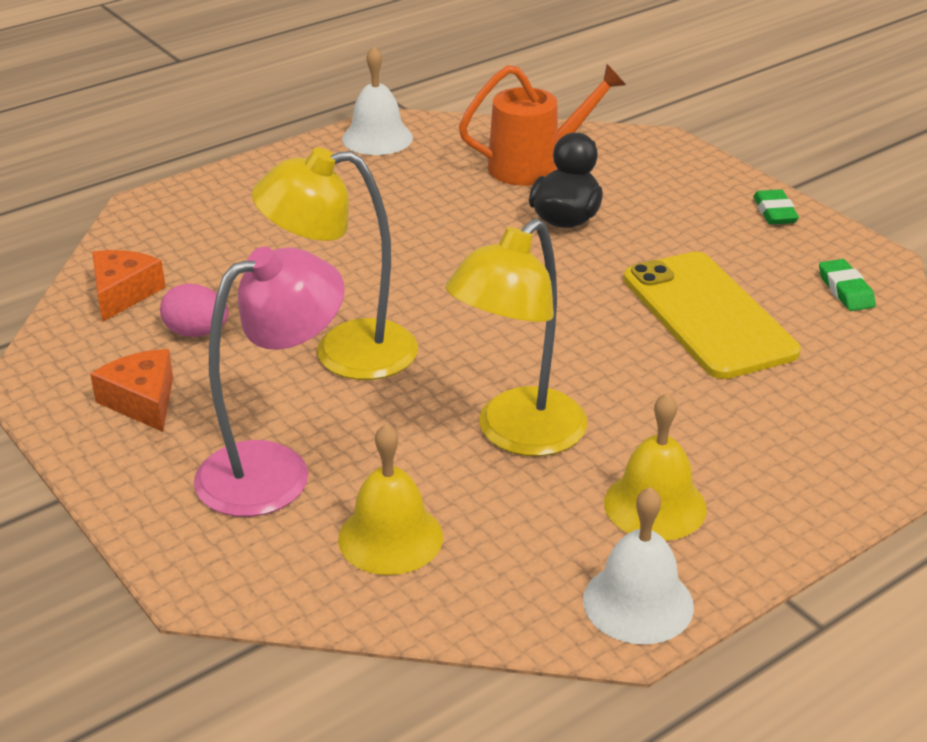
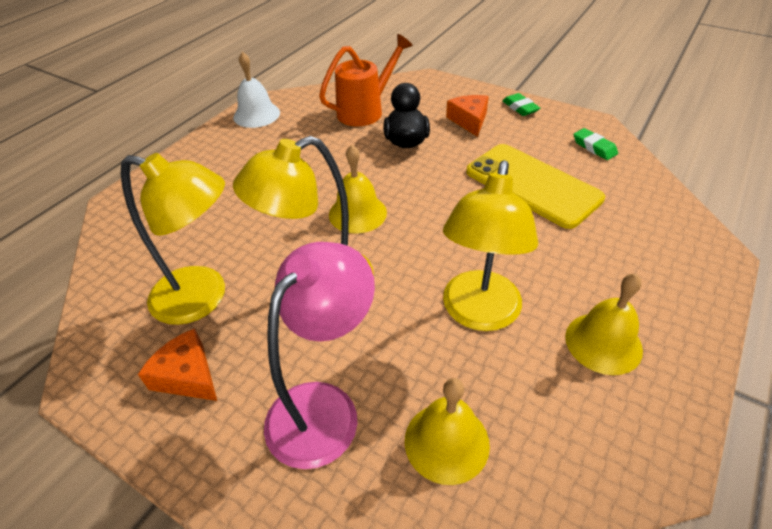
camera: 20 degrees left, 10 degrees up
(123, 293) = (130, 280): orange cheese -> orange cheese (469, 120)
(196, 332) = (203, 298): pink egg -> yellow lamp
(439, 290) = (357, 213): none -> yellow bell
(638, 602) = (653, 436): white bell -> none

